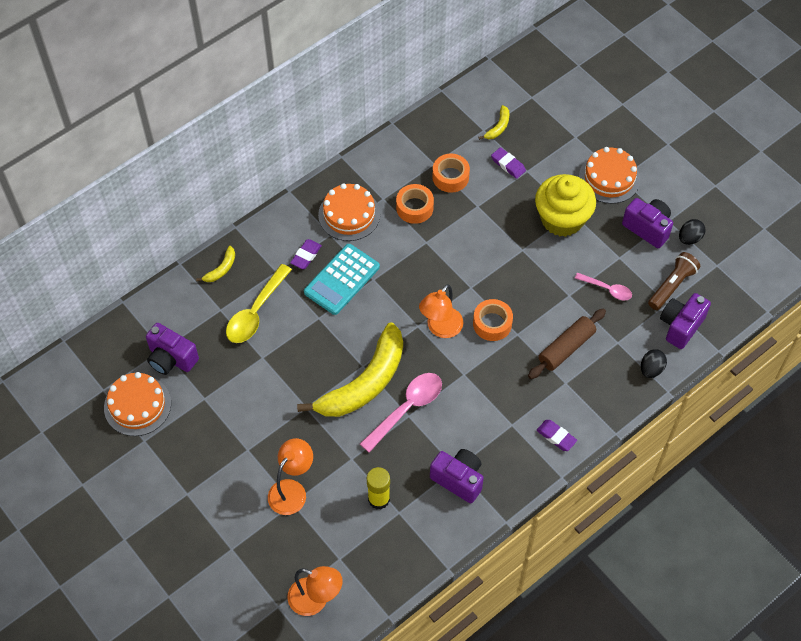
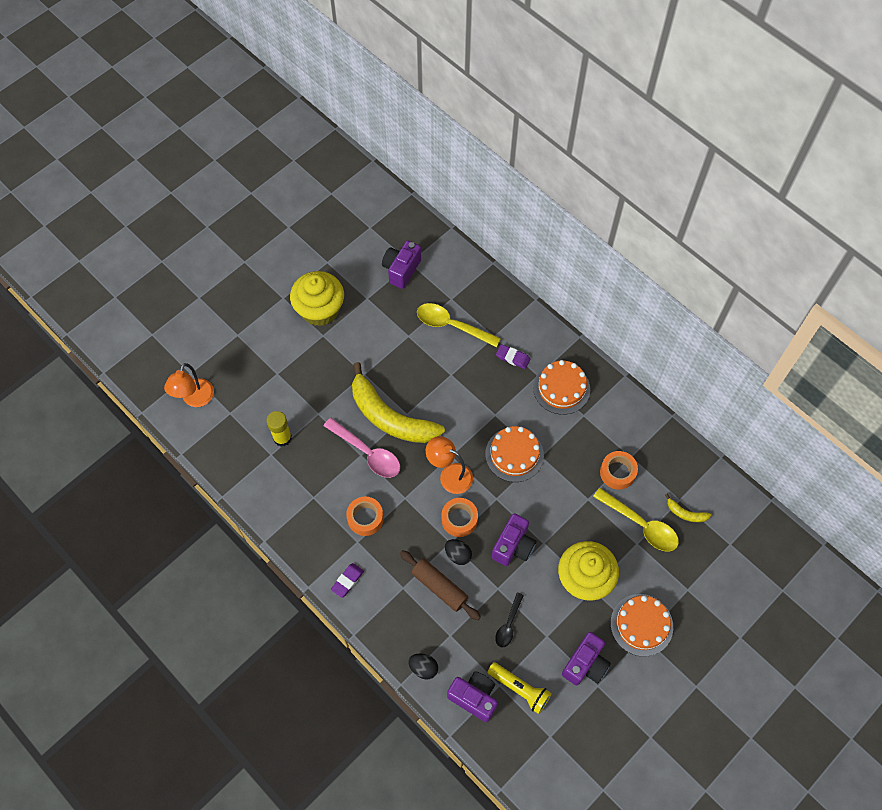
camera: 85 degrees right, 5 degrees up
(137, 405) = (357, 253): orange cake -> orange cake (514, 454)
(211, 451) = (320, 310): none -> yellow cupcake
(221, 269) = (491, 294): yellow banana -> none
(292, 490) = (288, 372): orange lamp -> none
(341, 279) = (491, 389): turquoise calculator -> none
(414, 208) = (577, 443): orange tape -> orange tape (365, 518)
(458, 479) = (302, 500): purple camera -> purple camera (513, 546)
(508, 165) = (641, 525): purple eraser -> yellow spoon
(607, 289) = (508, 624): pink spoon -> black spoon
(672, 286) = (519, 689): brown flashlight -> yellow flashlight
(689, 238) = (579, 708): black egg -> black egg (458, 555)

